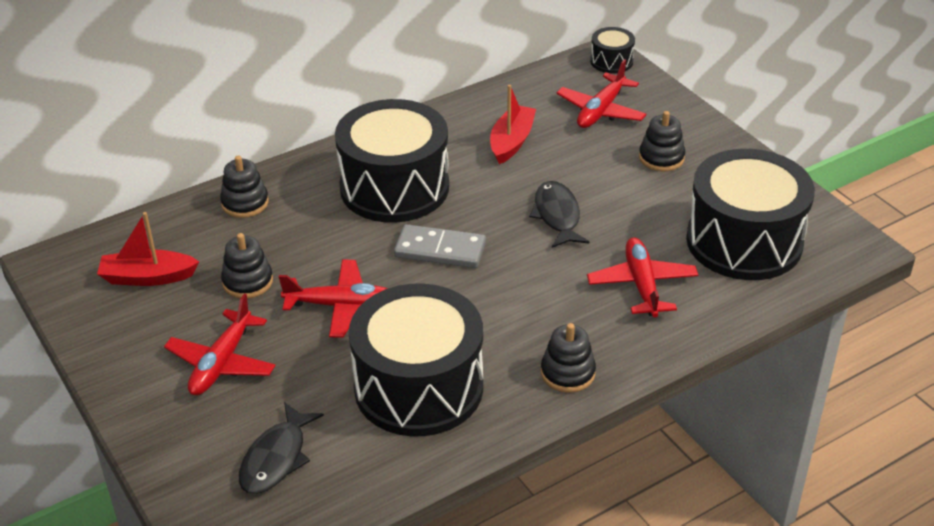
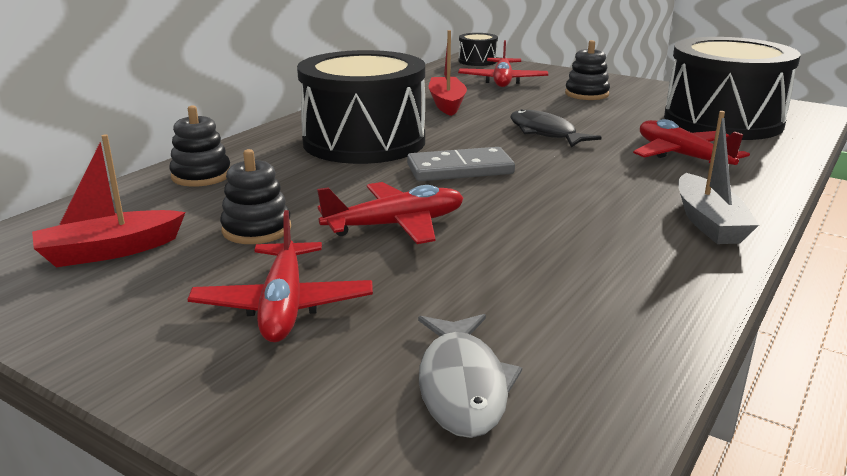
camera: 25 degrees left, 15 degrees down
(276, 458) = (462, 386): black fish -> grey fish
(418, 387) = (568, 268): black drum -> none
(567, 373) = (708, 222): black stacking toy -> grey boat

